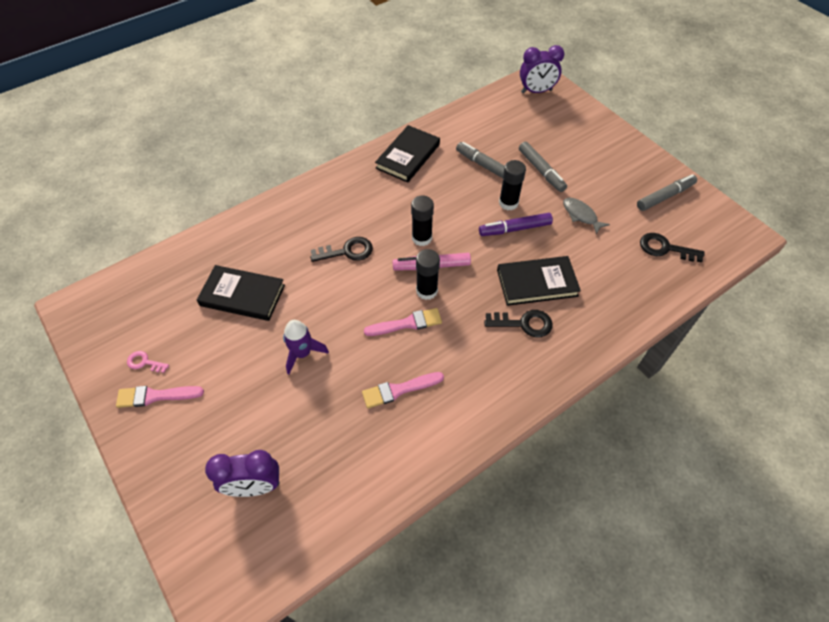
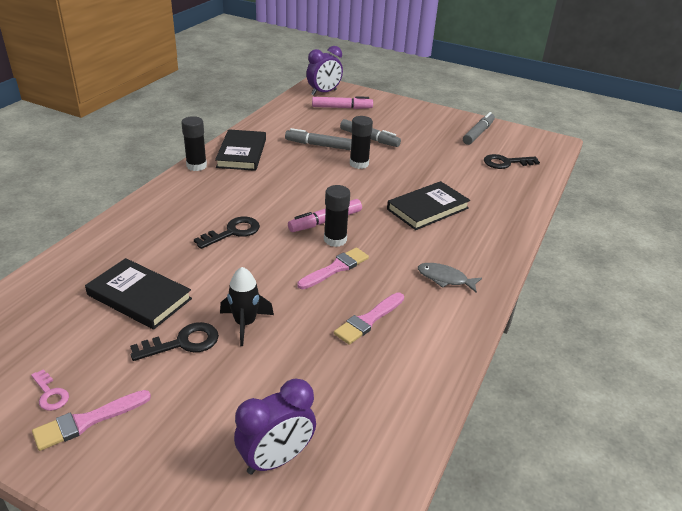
camera: 30 degrees left, 20 degrees down
(144, 362) = (50, 394): pink key -> pink key turned 120 degrees counterclockwise
(242, 295) = (139, 297): black book -> black book turned 45 degrees clockwise
(302, 353) = (245, 323): purple rocket -> black rocket
(421, 238) = (300, 204): black glue stick -> black glue stick (196, 166)
(515, 229) = (379, 179): purple marker -> none
(524, 324) = (440, 238): black key -> black key (183, 343)
(541, 119) = (342, 108): none -> pink marker
(581, 215) = (425, 158): grey fish -> grey fish (445, 278)

